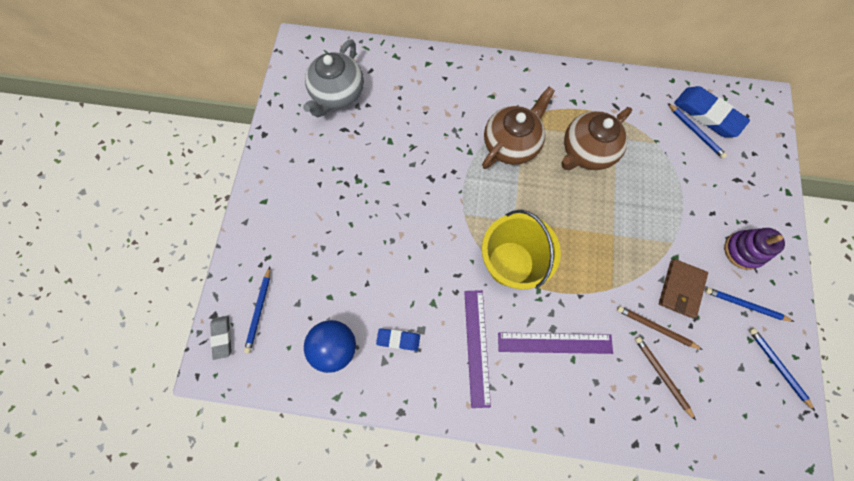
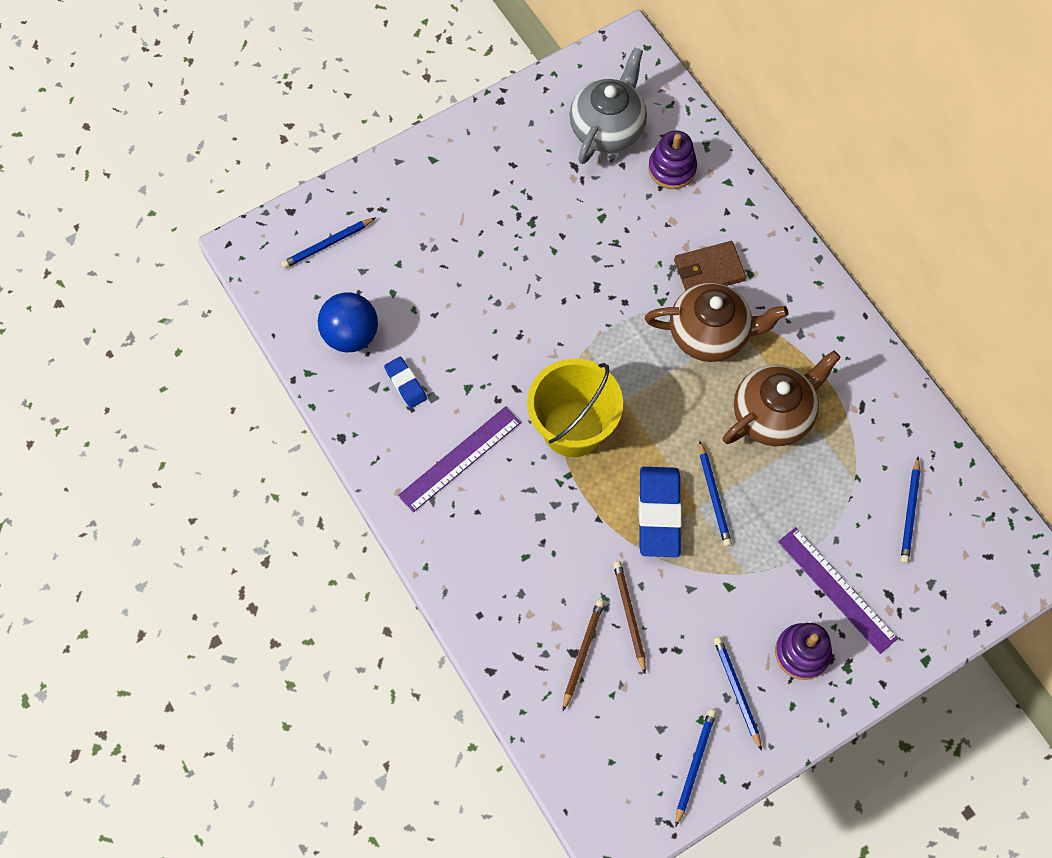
camera: 50 degrees right, 5 degrees down
(222, 337) = (278, 235): grey eraser -> none
(337, 94) = (607, 128): grey teapot -> grey teapot turned 135 degrees clockwise
(393, 83) = (672, 168): none -> purple stacking toy
(555, 343) = (527, 528): purple ruler -> purple ruler (837, 589)
(586, 151) = (773, 414): brown teapot -> brown teapot turned 135 degrees clockwise
(613, 221) = (714, 496): none -> blue pencil
(680, 289) = (696, 614): brown wallet -> brown wallet (709, 270)
(707, 114) = (947, 511): blue eraser -> blue eraser (659, 513)

